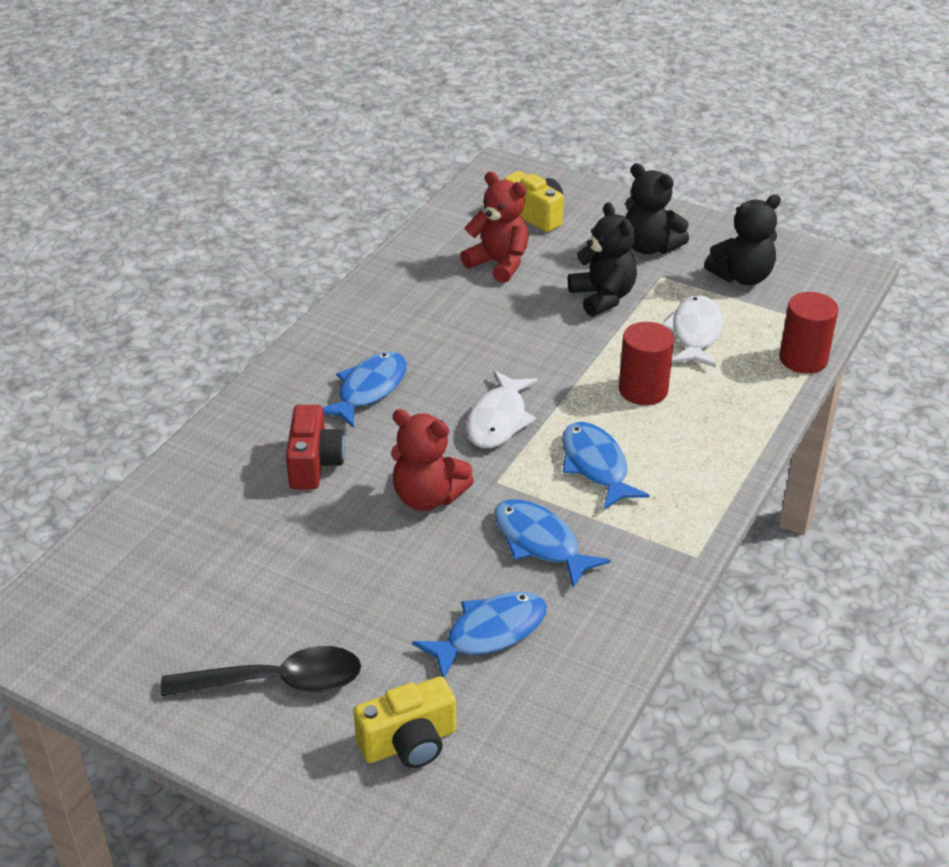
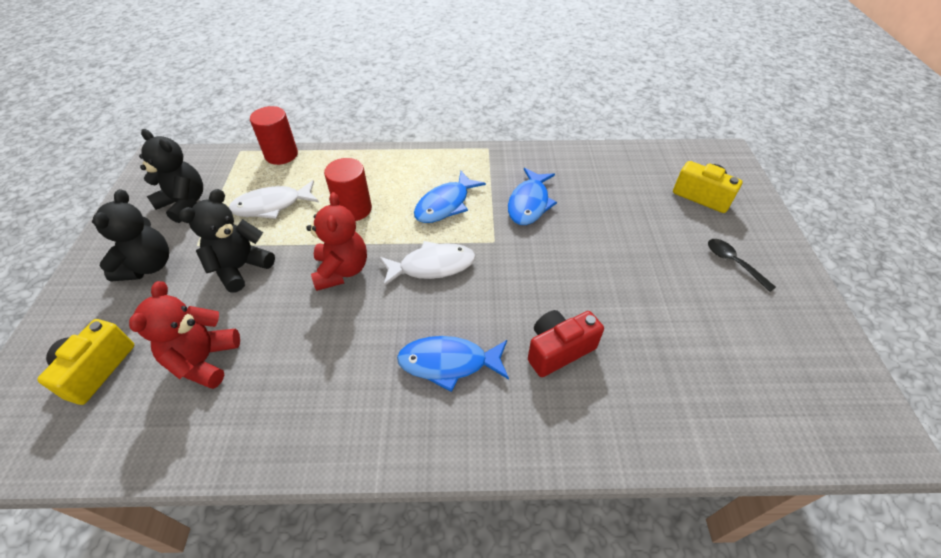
camera: 120 degrees left, 10 degrees up
(277, 682) = (733, 263): black spoon -> black spoon, size x0.58
(428, 497) = (536, 268): red teddy bear -> red teddy bear (342, 270)
(489, 633) = (610, 197): blue fish -> none

